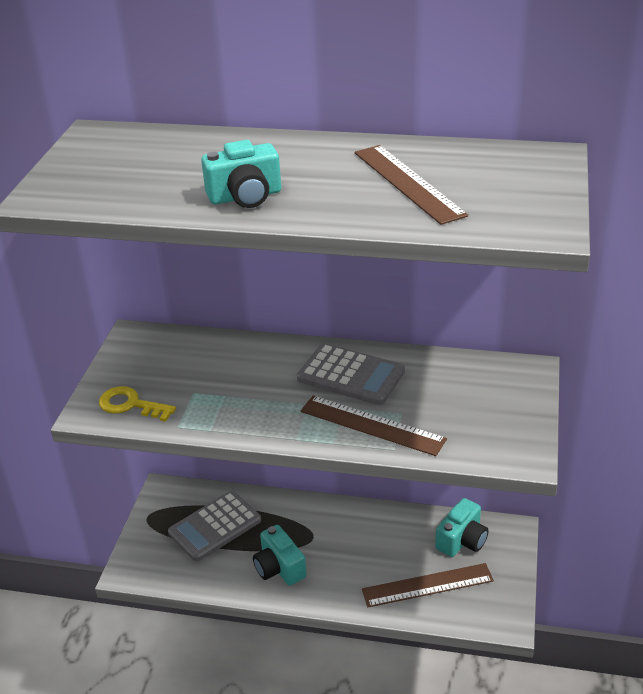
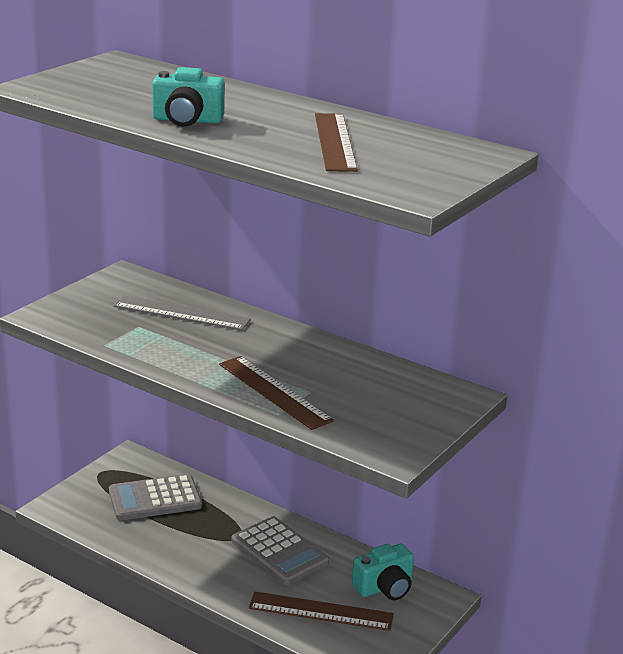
camera: 20 degrees right, 10 degrees down
(131, 405) = (78, 319): yellow key -> none
(221, 363) = (181, 313): none -> grey ruler
(279, 568) = (189, 550): turquoise camera -> none
(351, 375) = (289, 352): grey calculator -> grey calculator (279, 552)

